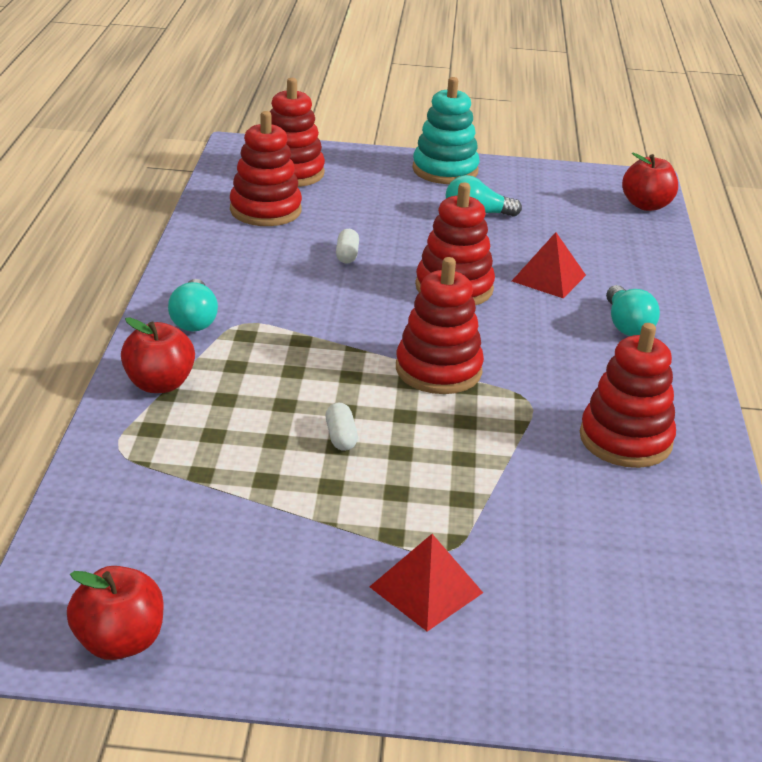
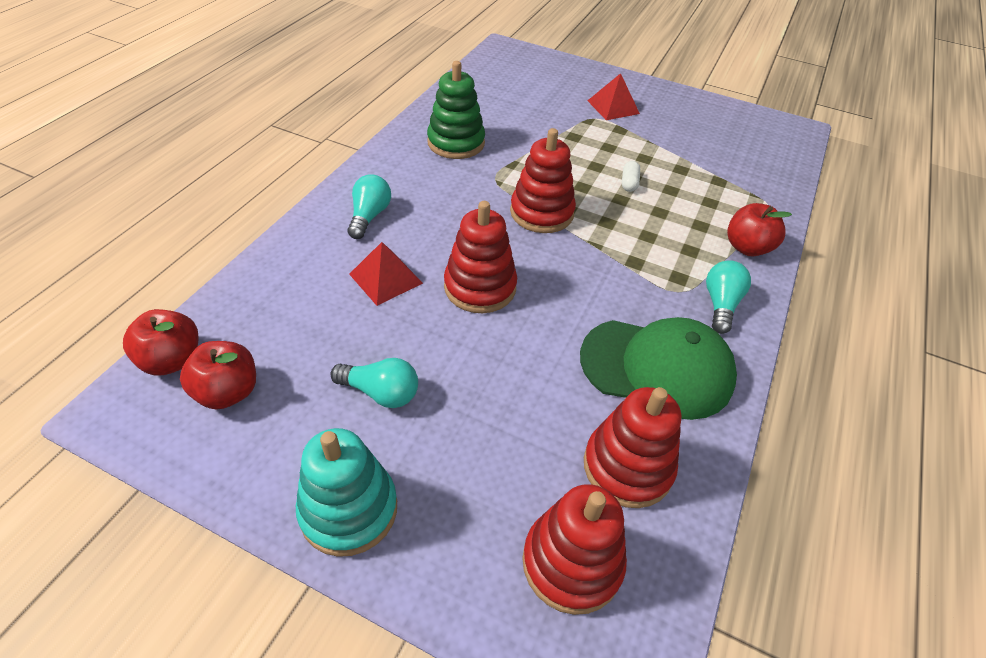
camera: 160 degrees left, 15 degrees up
(119, 642) = (757, 120): red apple -> red apple (228, 392)
(254, 263) = (657, 367): none -> green cap
(347, 255) = (559, 357): white capsule -> none
(625, 440) = (456, 143): red stacking toy -> green stacking toy

